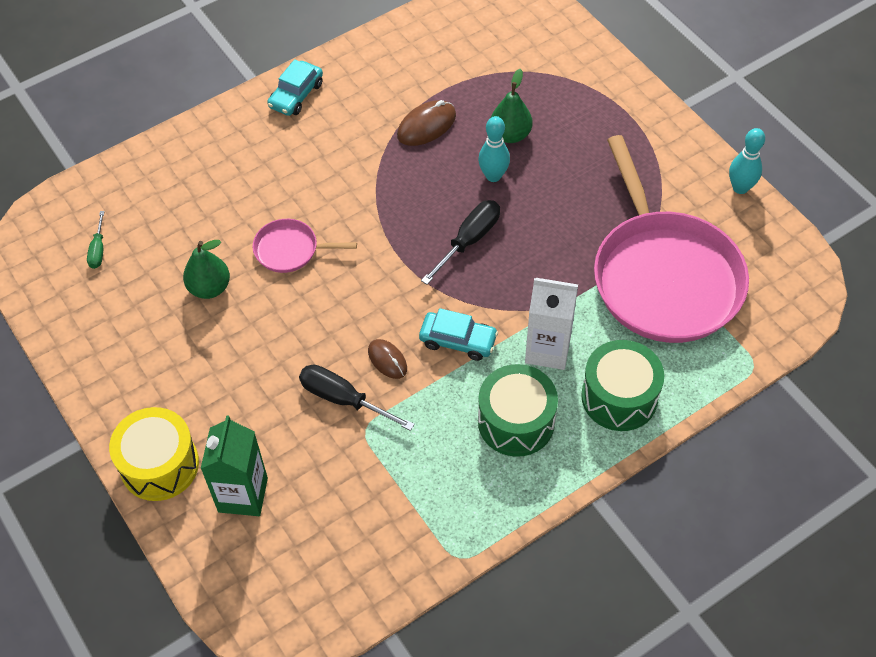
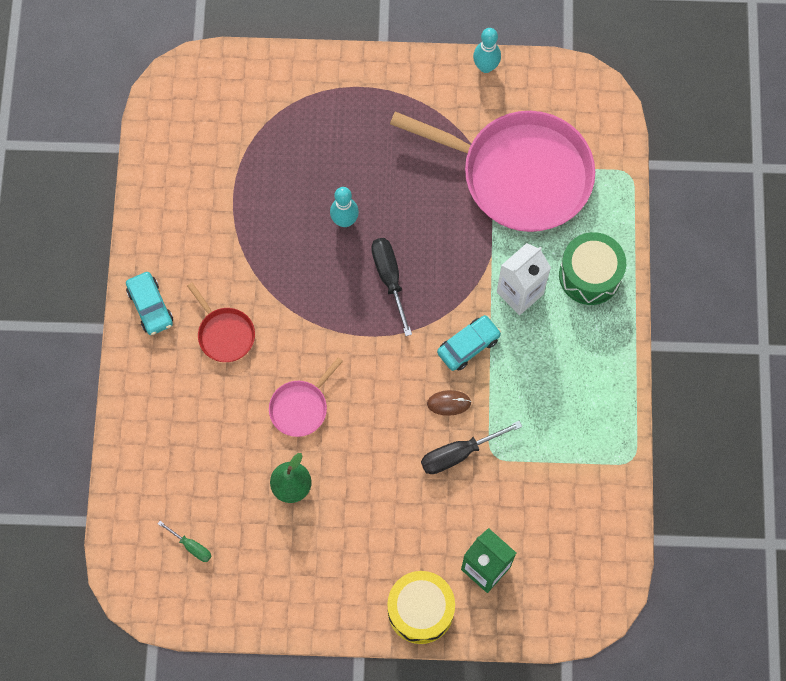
camera: 55 degrees left, 15 degrees up
(313, 157) = (225, 334): none -> red pan
(426, 126) = (259, 233): brown mouse -> none
(510, 135) = (316, 181): green pear -> none
(516, 422) = (560, 353): green drum -> none

